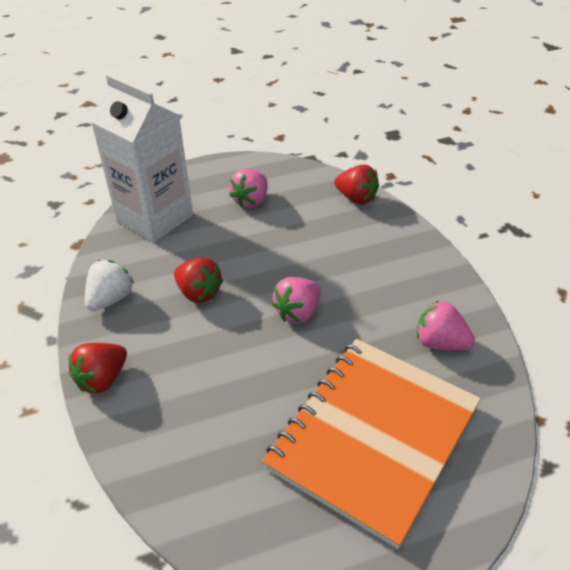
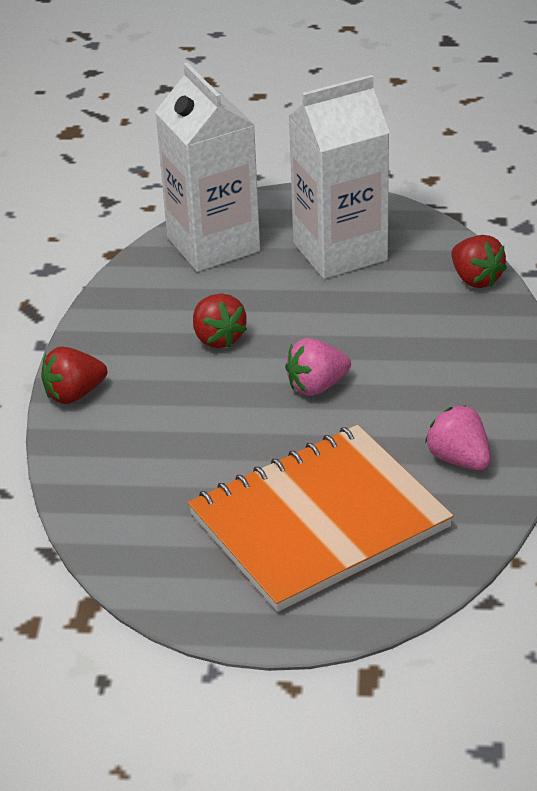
camera: 25 degrees right, 5 degrees down
(110, 299) = (120, 320): white strawberry -> none
(251, 201) = (340, 251): pink strawberry -> white carton

